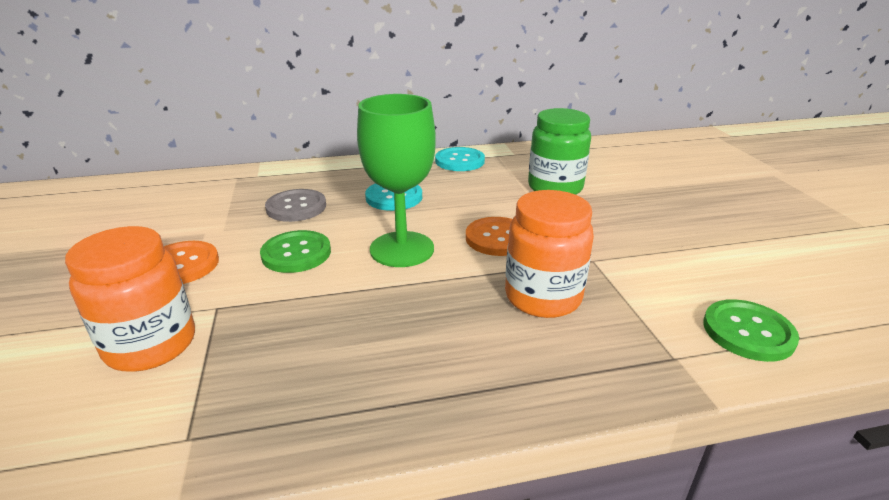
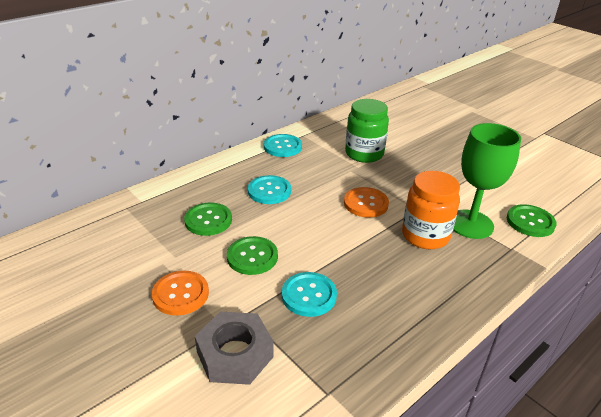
camera: 30 degrees left, 5 degrees up
(151, 345) = (235, 354): orange jar -> grey nut
(296, 207) = (208, 220): grey button -> green button
(307, 314) = (309, 295): none -> turquoise button
(402, 249) = (317, 230): green goblet -> green goblet (470, 224)

